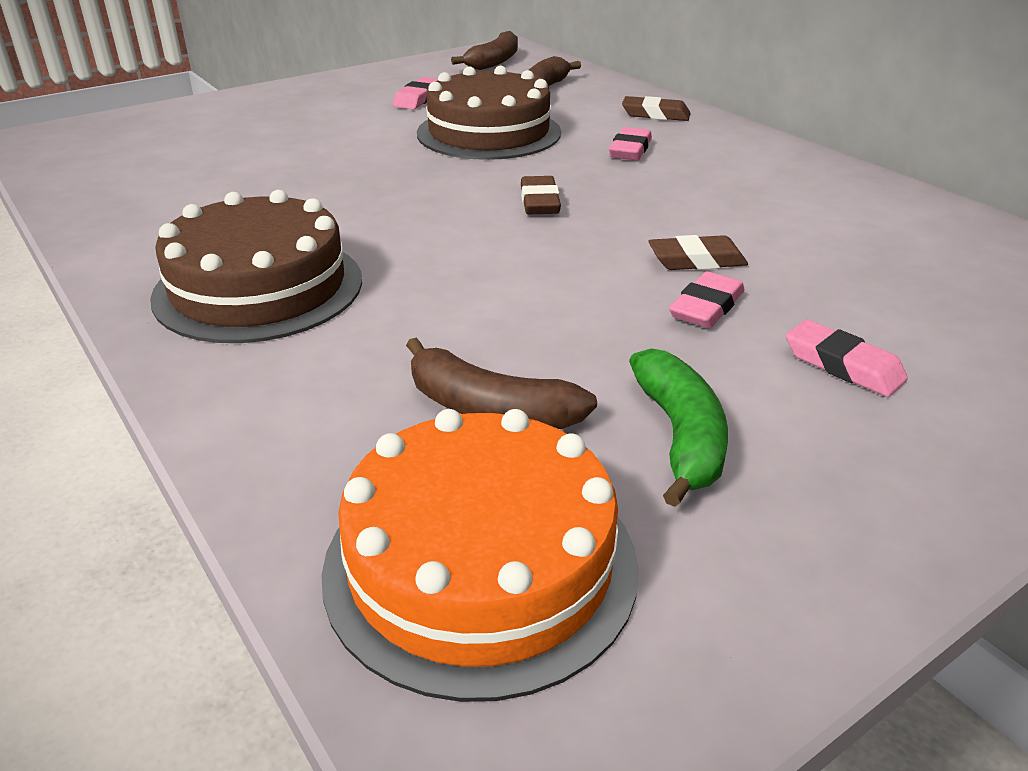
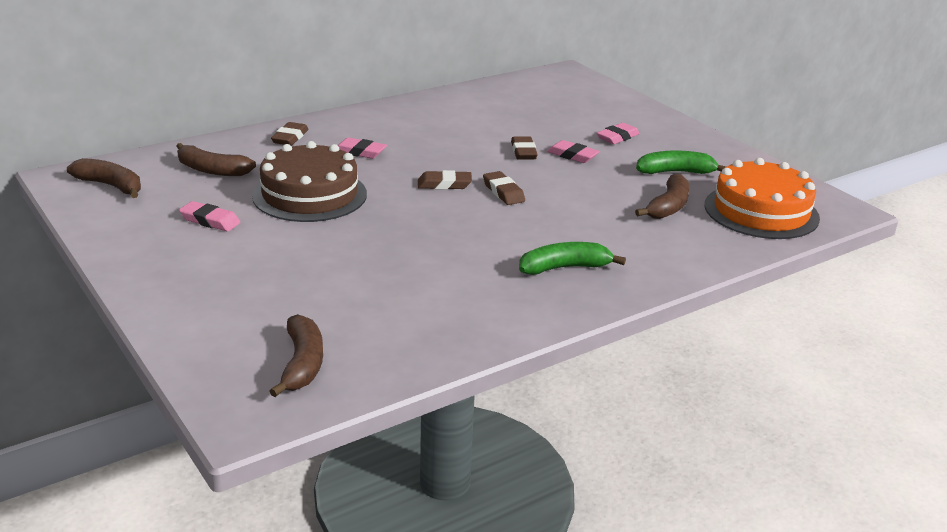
camera: 90 degrees left, 5 degrees down
(108, 150) = (302, 364): none -> brown banana
(259, 287) = (564, 268): brown cake -> green banana
(523, 243) = (503, 192): none -> brown eraser

